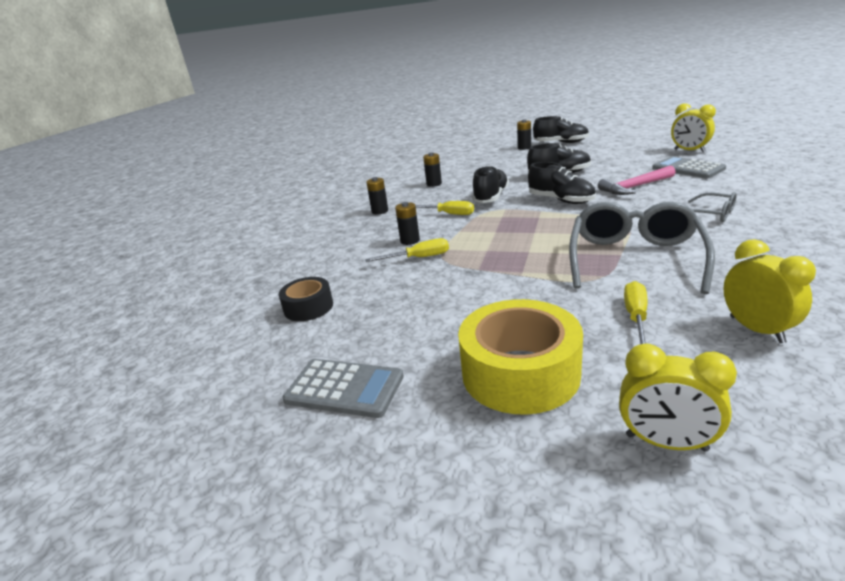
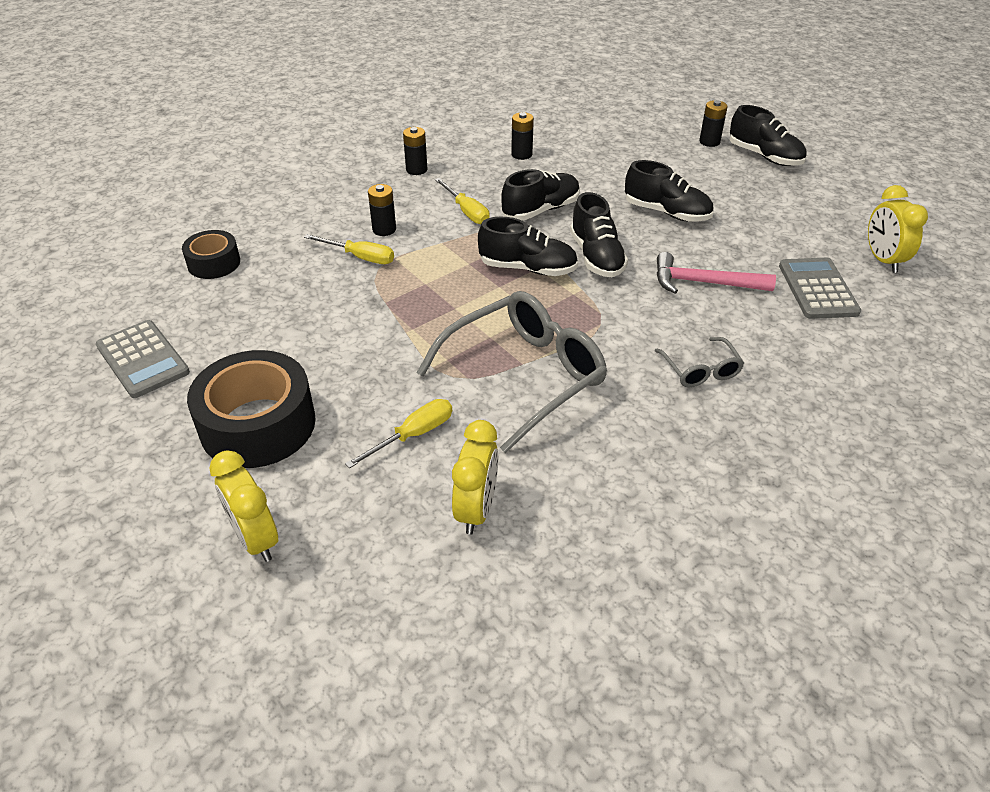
camera: 30 degrees right, 15 degrees up
(520, 373) = (258, 425): yellow tape -> black tape
(534, 219) = (527, 268): none -> black shoe

